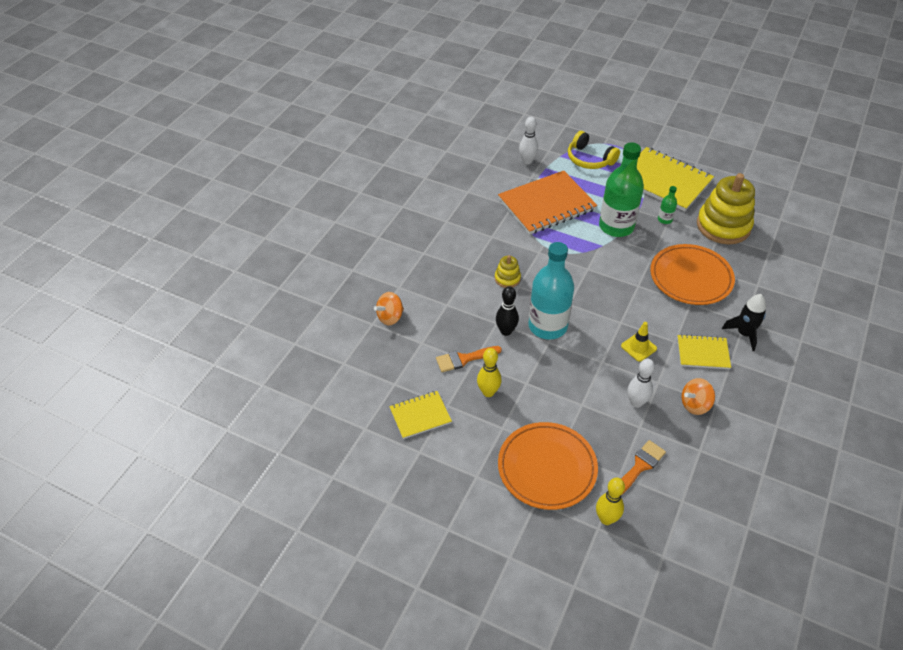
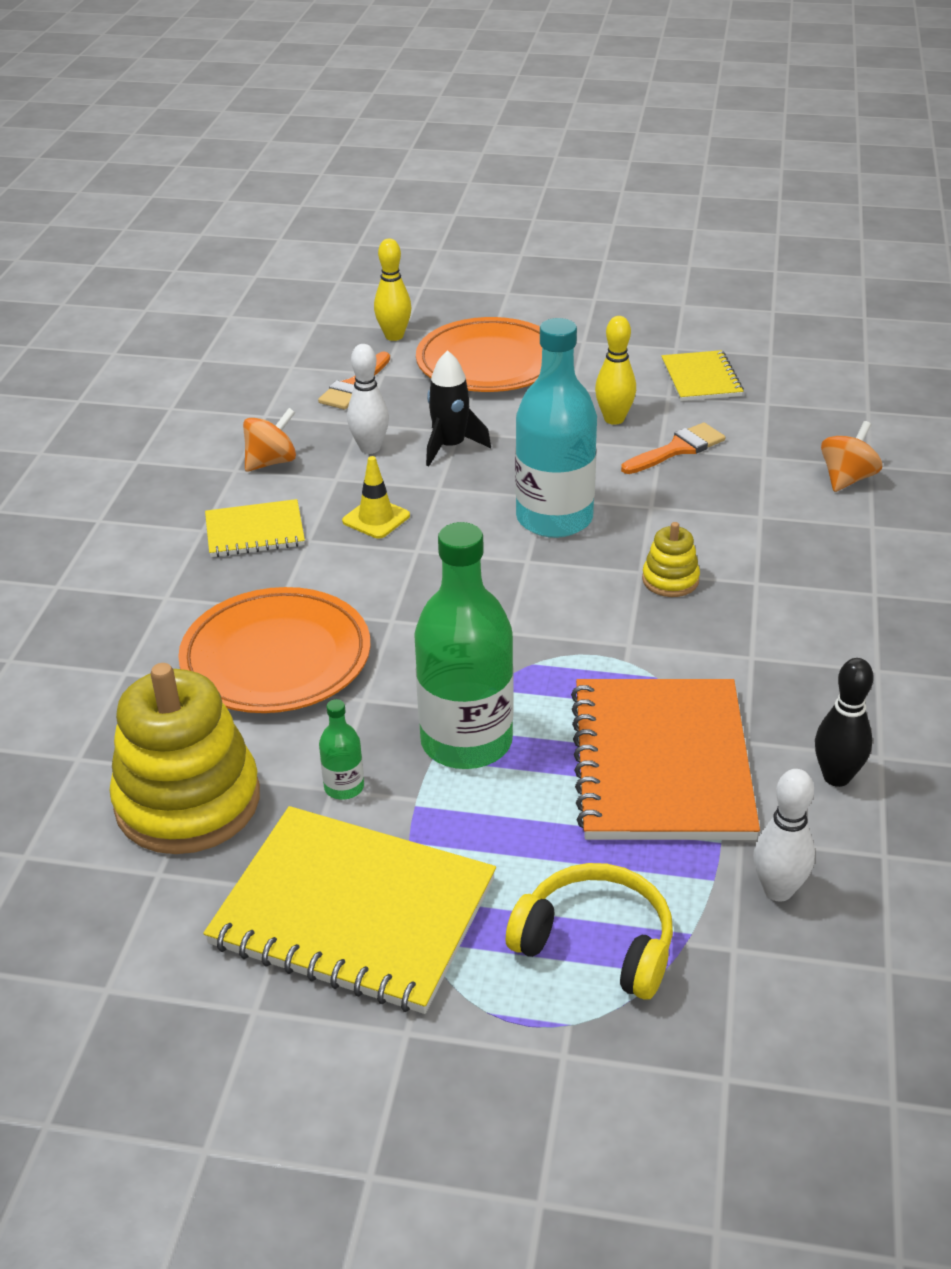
camera: 165 degrees right, 10 degrees down
(420, 416) = (701, 378): yellow notebook -> yellow notebook turned 60 degrees counterclockwise
(506, 331) = (627, 497): black bowling pin -> black bowling pin (836, 777)
(546, 204) = (661, 763): orange notebook -> orange notebook turned 45 degrees counterclockwise
(744, 334) = (170, 575): black rocket -> black rocket (450, 446)

